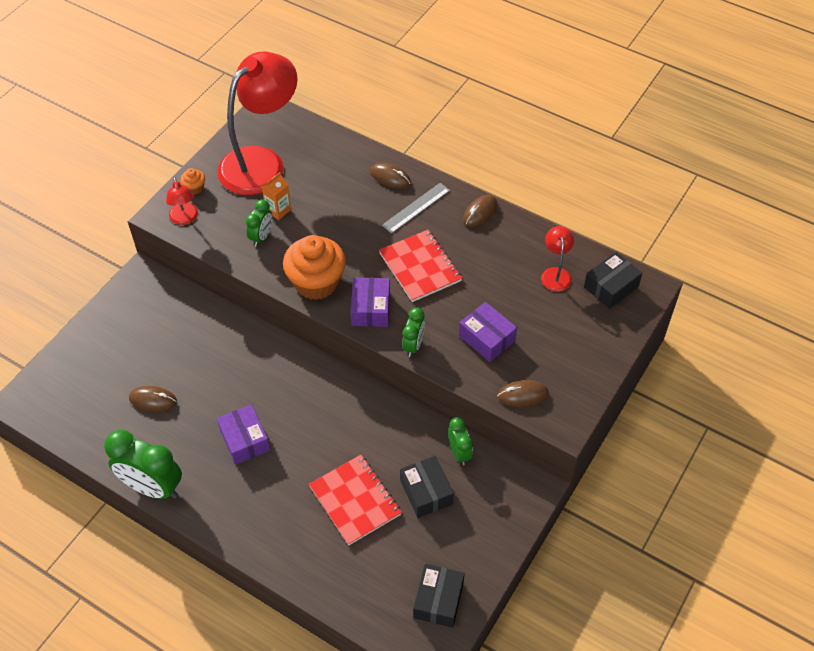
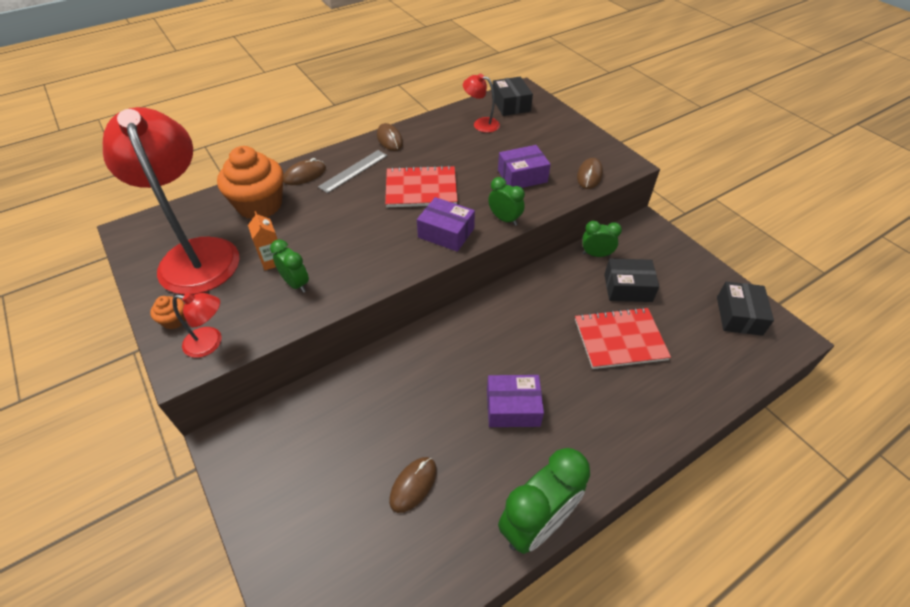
camera: 65 degrees left, 5 degrees down
(316, 282) = (388, 260): orange cupcake -> orange cupcake (260, 205)
(416, 208) = (353, 171): grey ruler -> grey ruler turned 60 degrees clockwise
(438, 600) = (739, 315): black box -> black box turned 60 degrees clockwise

